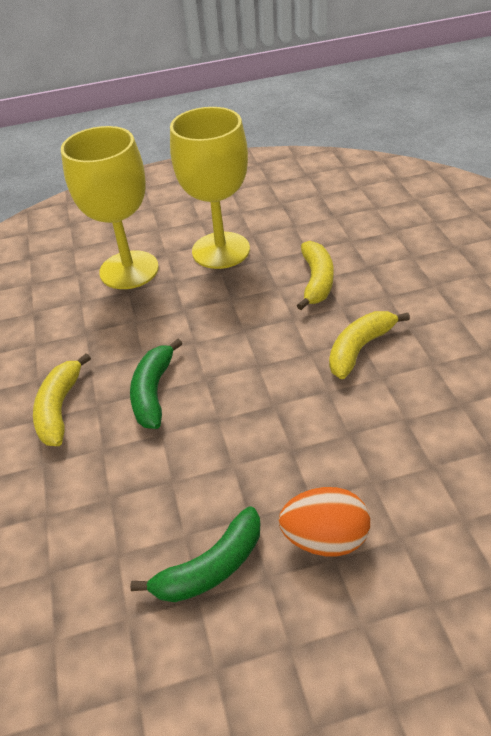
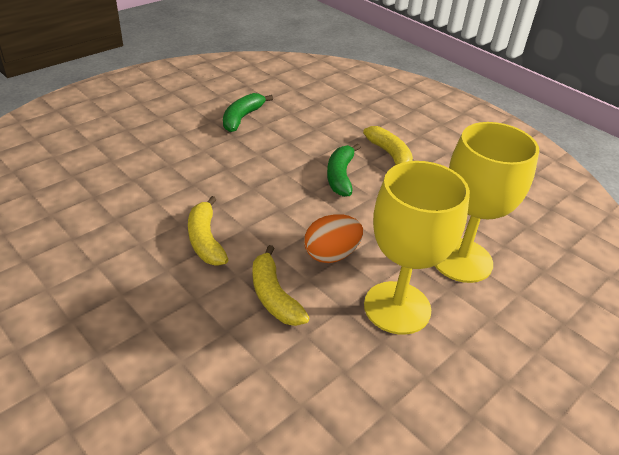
camera: 145 degrees right, 5 degrees down
(153, 392) = (340, 176): green banana -> green banana turned 150 degrees counterclockwise
(324, 538) = (189, 138): orange egg -> orange egg (331, 254)
(359, 348) = (205, 240): yellow banana -> yellow banana turned 150 degrees clockwise

